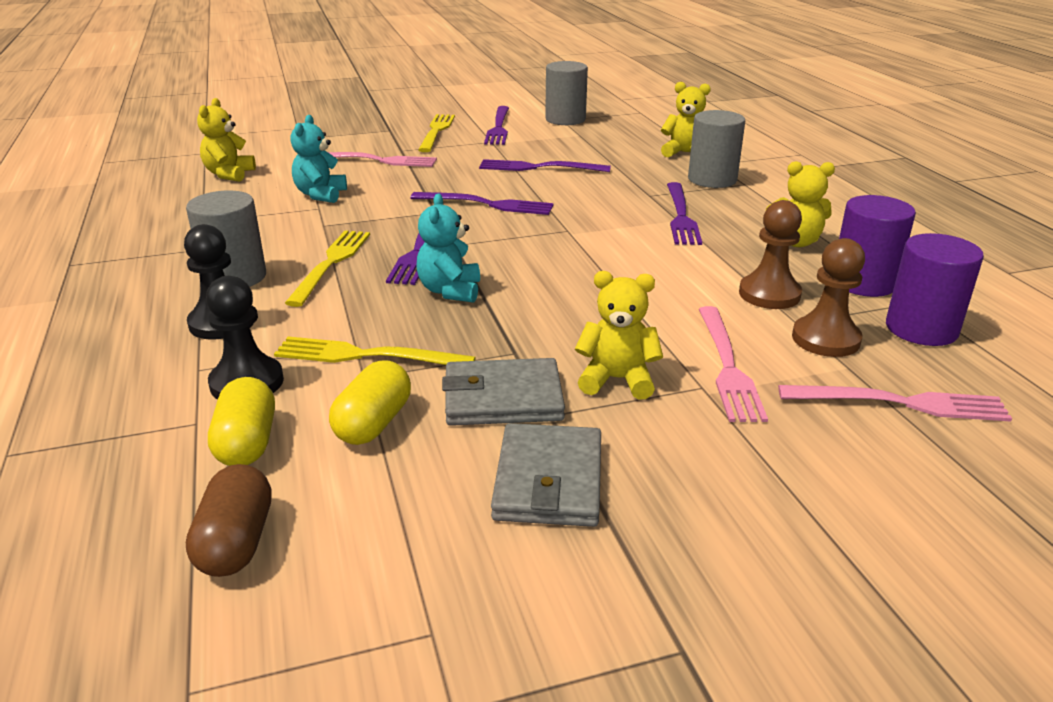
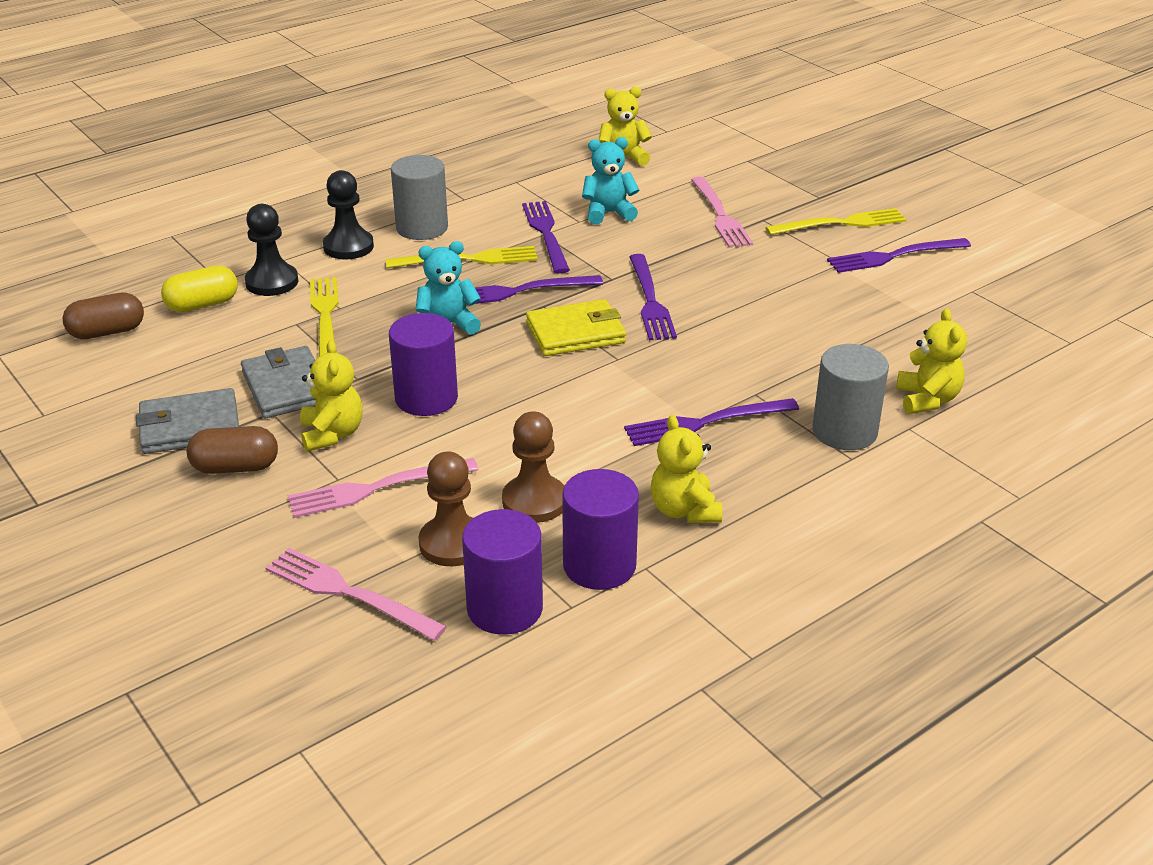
camera: 70 degrees right, 5 degrees up
(373, 423) = (238, 343): yellow capsule -> none
(513, 238) = (576, 333): none -> yellow wallet
(538, 167) = (781, 308): purple fork -> purple fork (546, 234)
(565, 119) = (973, 293): grey cylinder -> none
(578, 319) = (426, 398): none -> purple cylinder
(656, 452) = (235, 467): none -> brown capsule
(901, 403) = (348, 593): pink fork -> pink fork turned 135 degrees clockwise

